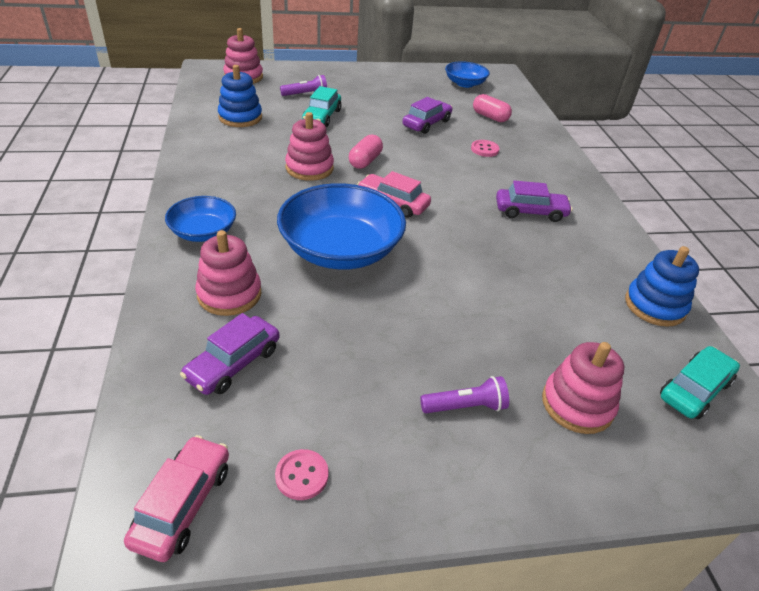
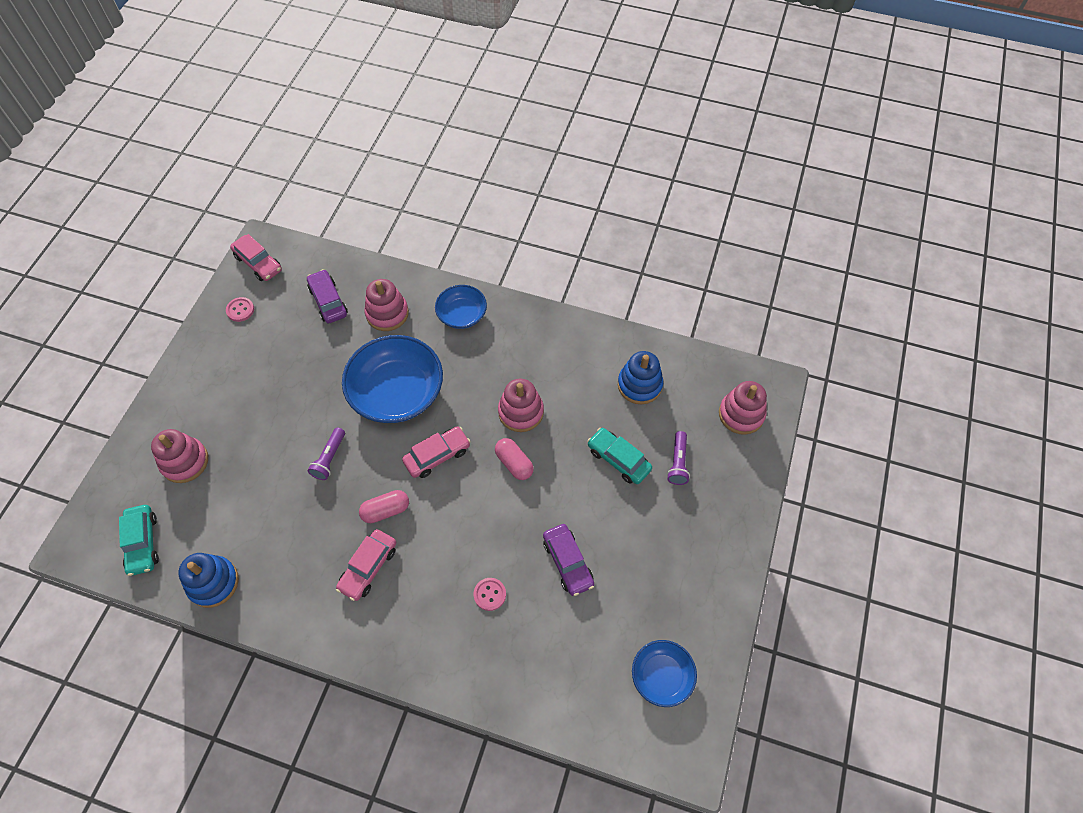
camera: 120 degrees right, 20 degrees up
(465, 406) = (225, 400): purple flashlight -> purple flashlight (329, 458)
(490, 117) = (559, 650): pink capsule -> pink capsule (386, 510)
(530, 212) = (368, 567): purple car -> pink car

